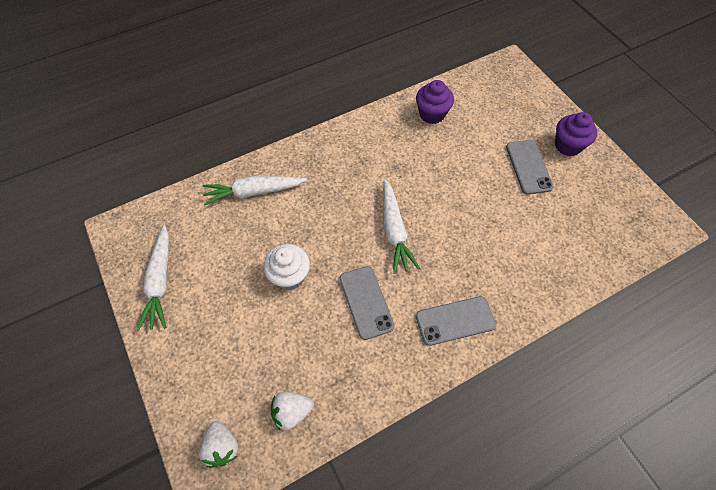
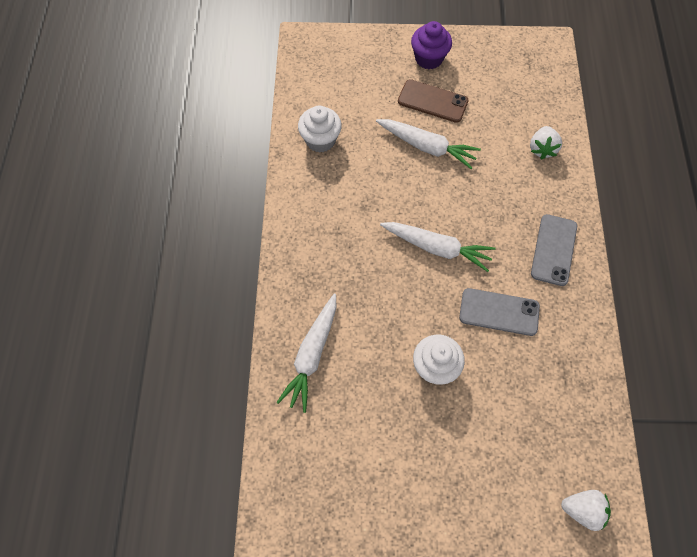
camera: 60 degrees left, 5 degrees up
(160, 282) = (372, 502): white carrot -> white carrot (427, 147)
(291, 412) = (576, 431): white strawberry -> white strawberry (542, 149)
(432, 114) = (320, 140): purple cupcake -> white cupcake
(528, 167) = (432, 101): grey phone -> brown phone

